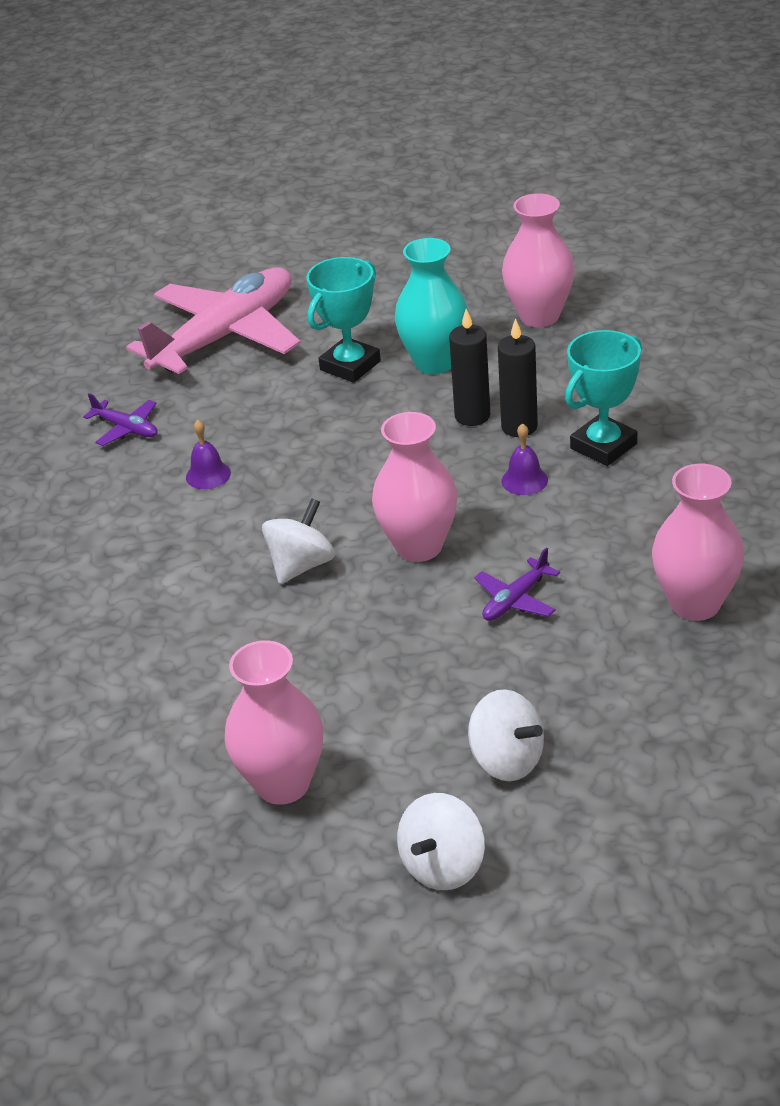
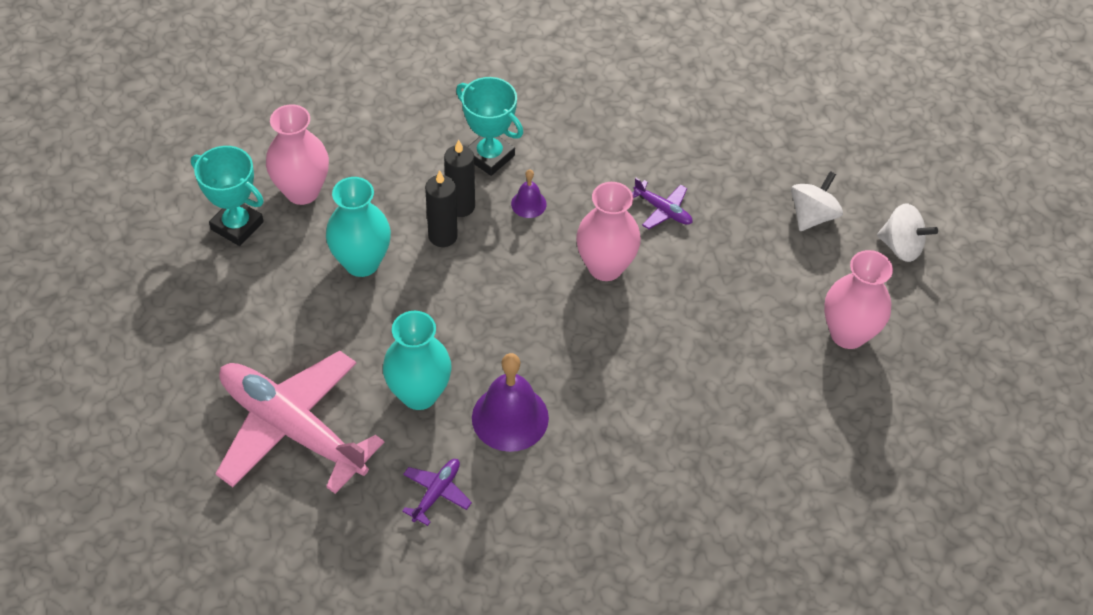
camera: 100 degrees left, 15 degrees up
(208, 475) = (510, 417): purple bell -> purple bell, size x1.97
(251, 411) = (419, 394): none -> turquoise vase
(301, 565) = (627, 340): white spinning top -> none
(350, 366) = (358, 324): turquoise trophy -> turquoise trophy (237, 225)
(695, 604) = (664, 117): pink vase -> none

